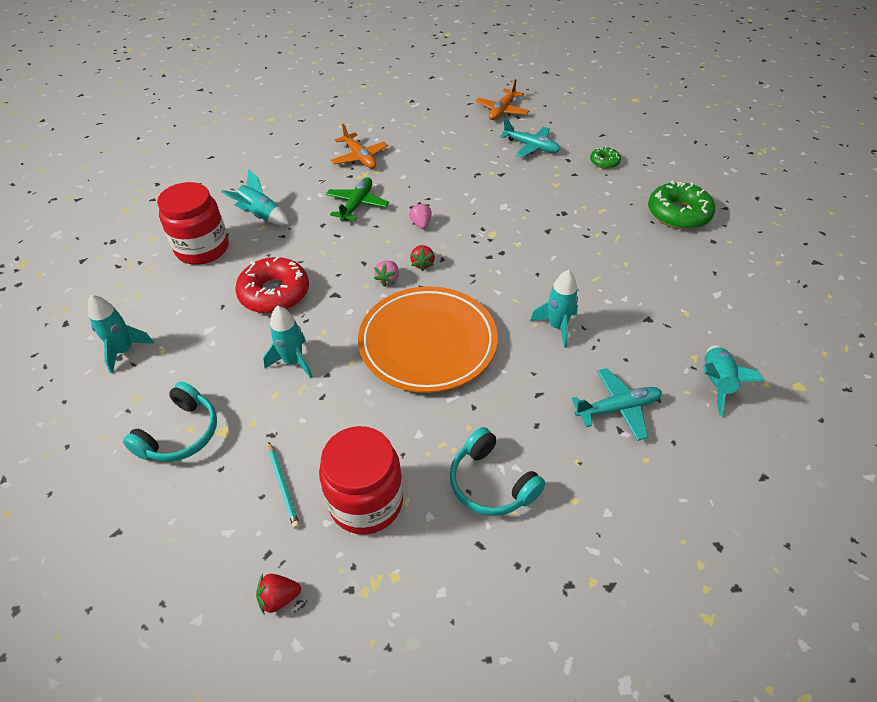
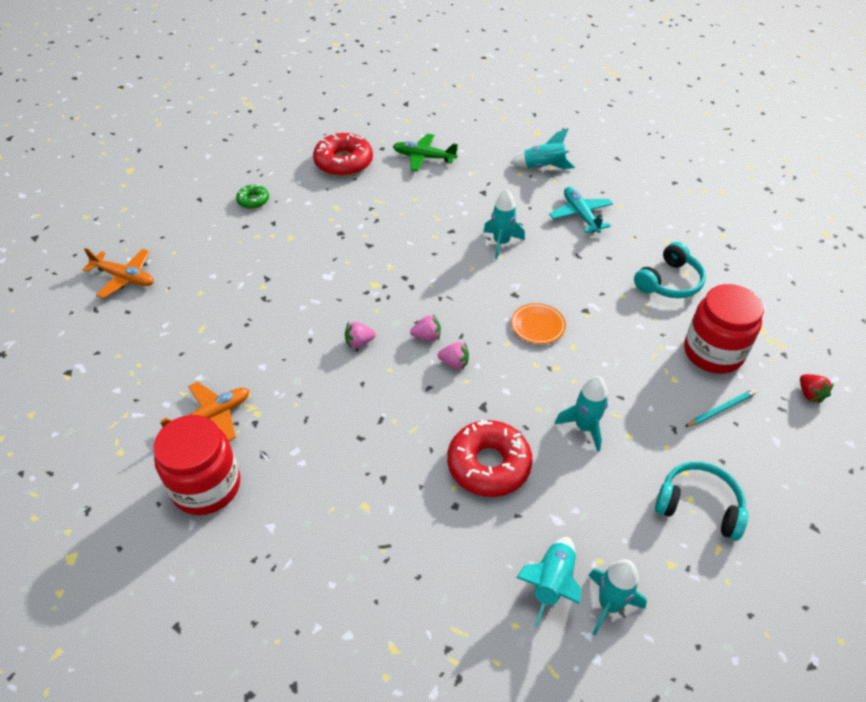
camera: 95 degrees left, 0 degrees up
(202, 249) = (414, 569): red jar -> red jar (206, 486)
(260, 216) = (341, 513): turquoise rocket -> turquoise rocket (551, 583)
(357, 204) = (319, 407): green plane -> green plane (423, 157)
(422, 264) = (427, 337): red strawberry -> pink strawberry
(428, 343) = (537, 326): orange plate -> orange plate, size x0.42
(531, 147) = (214, 253): turquoise plane -> none
(678, 214) = (343, 162): green donut -> red donut

